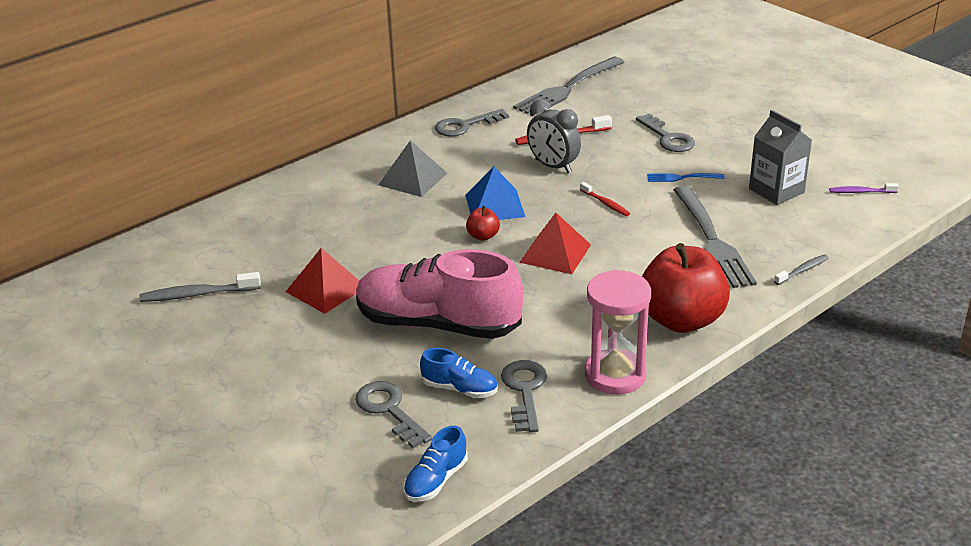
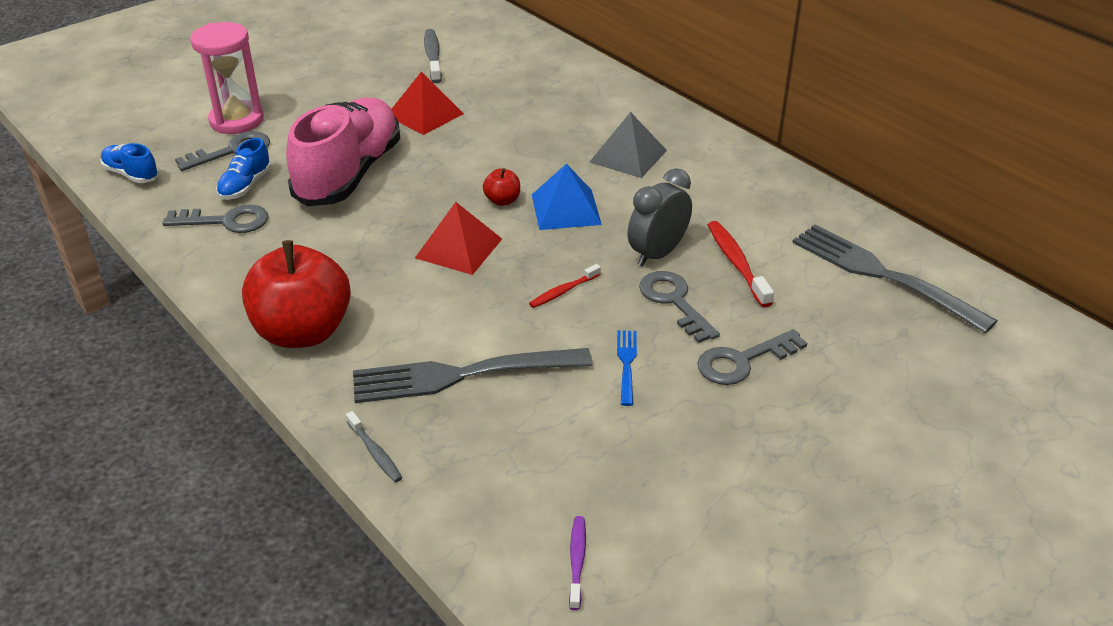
camera: 90 degrees right, 5 degrees up
(465, 126) = (758, 190): grey key -> grey key (674, 302)
(615, 375) = (225, 277): pink hourglass -> pink hourglass (236, 120)
(776, 191) = (586, 458): grey carton -> none

